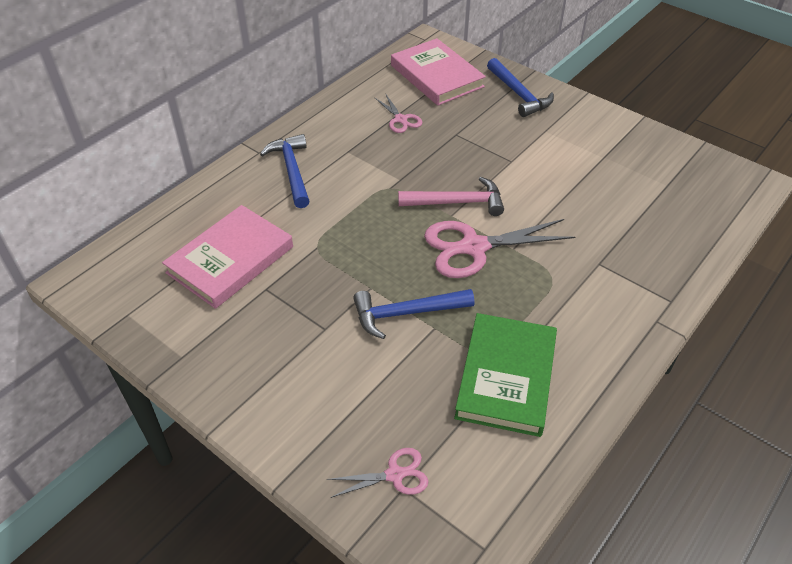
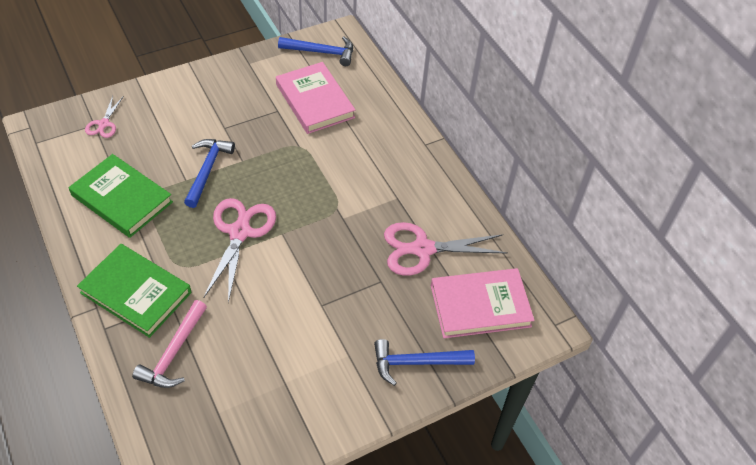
camera: 110 degrees right, 5 degrees up
(292, 171) = (390, 157): blue hammer -> blue hammer (321, 52)
(401, 119) = (422, 249): pink scissors -> pink scissors, size x1.91
(456, 202) = (294, 243): pink hammer -> pink hammer (174, 352)
(612, 296) = (136, 292): none -> green book

